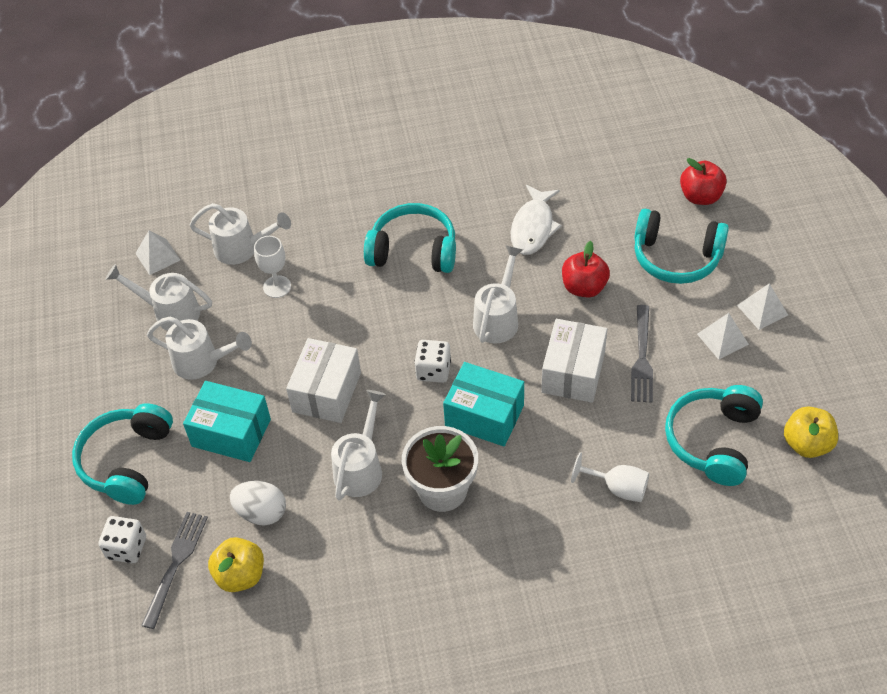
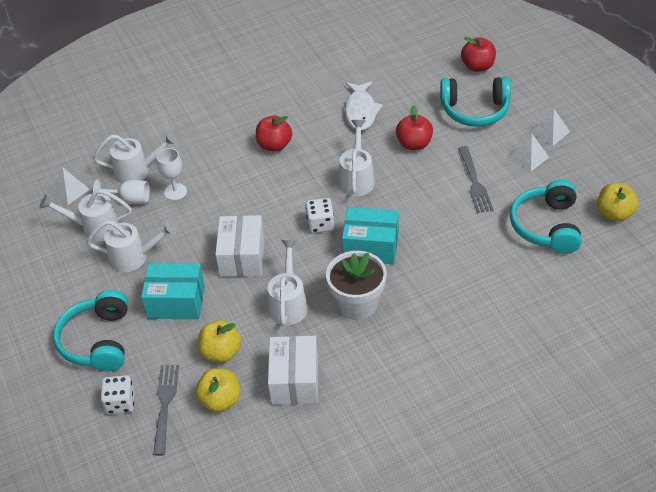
camera: 15 degrees left, 5 degrees down
(261, 513) = (221, 352): white egg -> yellow apple
(413, 250) = (274, 145): turquoise headphones -> red apple
(573, 372) = (427, 203): white box -> white box (295, 380)
(617, 488) = (489, 273): white goblet -> white goblet (130, 199)

